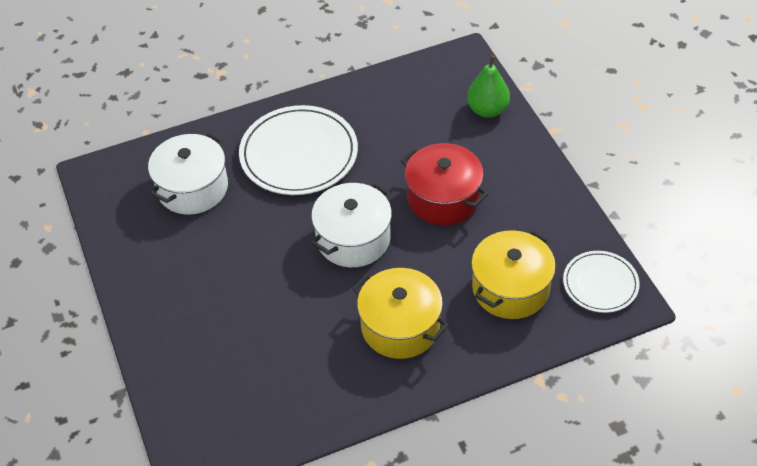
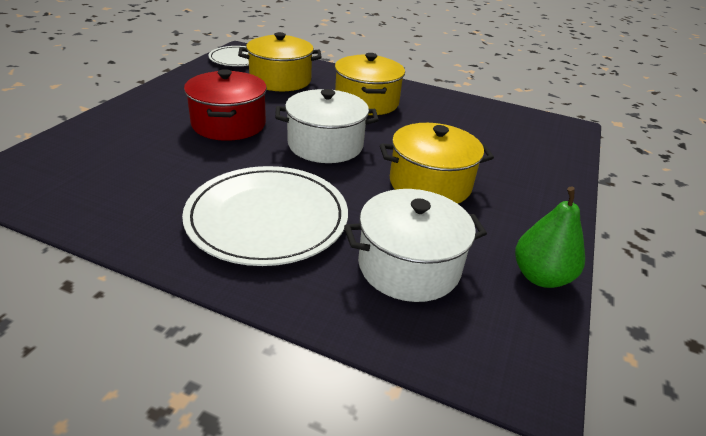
camera: 140 degrees left, 15 degrees down
(242, 263) = (430, 184): none -> yellow pot
(487, 110) = (84, 139): green pear -> green pear (540, 276)

